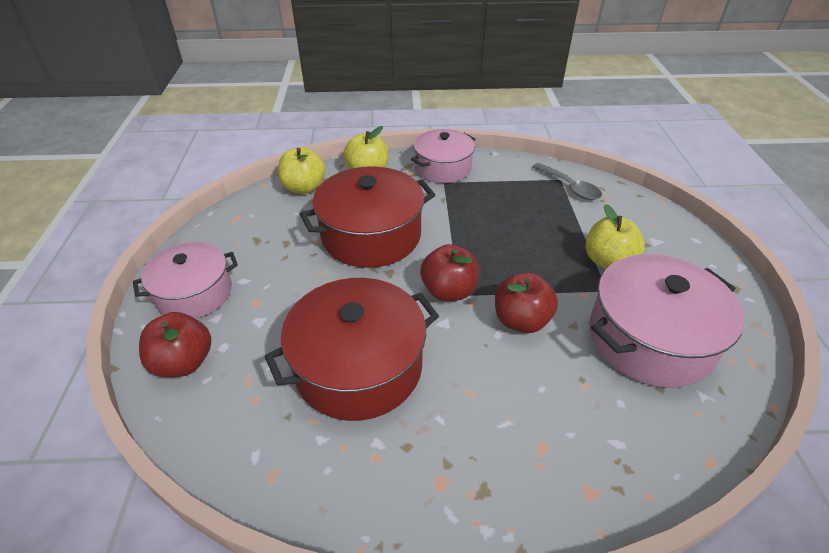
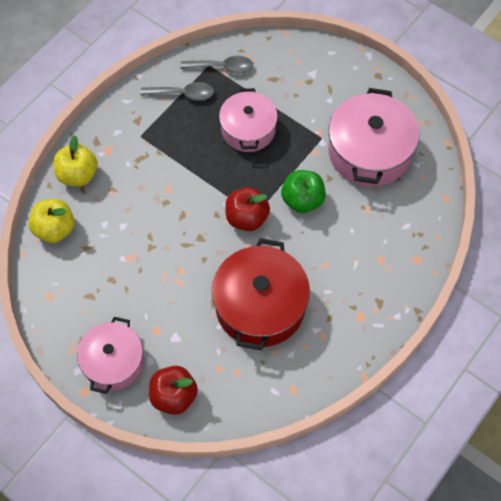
camera: 50 degrees left, 20 degrees up
(371, 235) = (154, 223): red pot -> none
(443, 168) = (122, 123): pink pot -> pink pot (248, 129)
(513, 182) = (183, 94): none -> grey spoon
(521, 320) = (302, 200): red apple -> green apple
(608, 261) = (303, 114): yellow apple -> none

